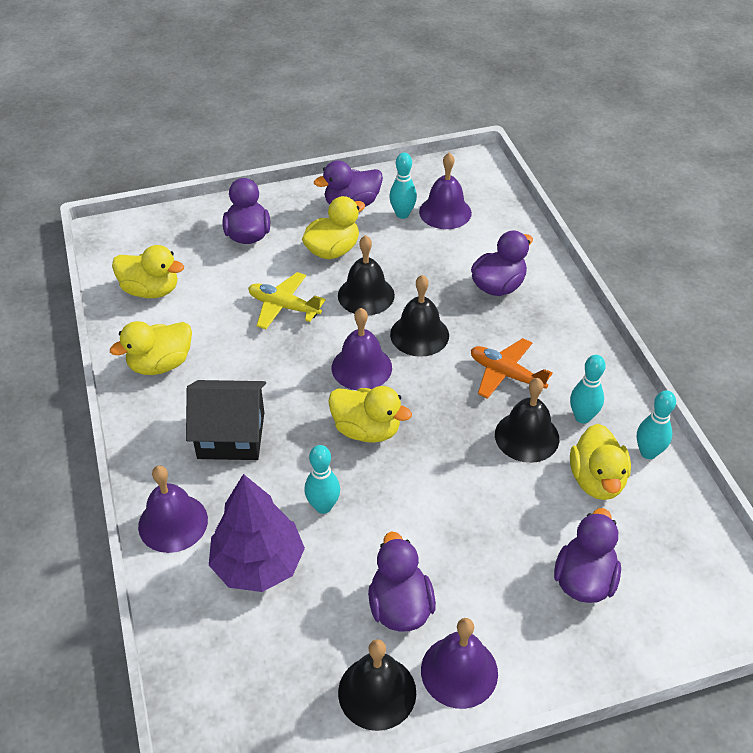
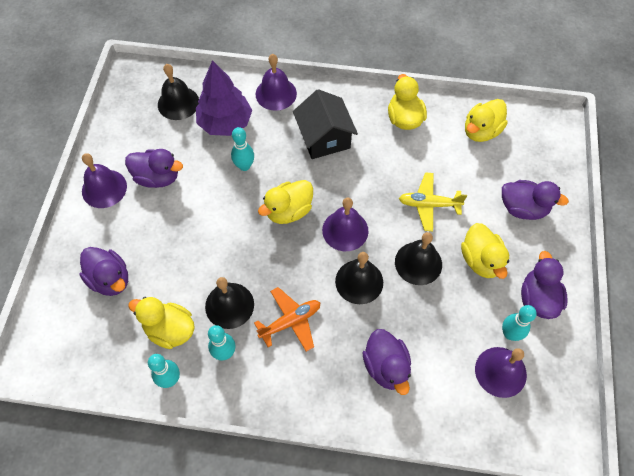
camera: 115 degrees right, 15 degrees up
(231, 435) = (324, 138): black house -> black house turned 45 degrees counterclockwise
(284, 307) = (429, 204): yellow plane -> yellow plane turned 135 degrees counterclockwise
(377, 692) = (119, 148): black bell -> black bell (178, 103)

